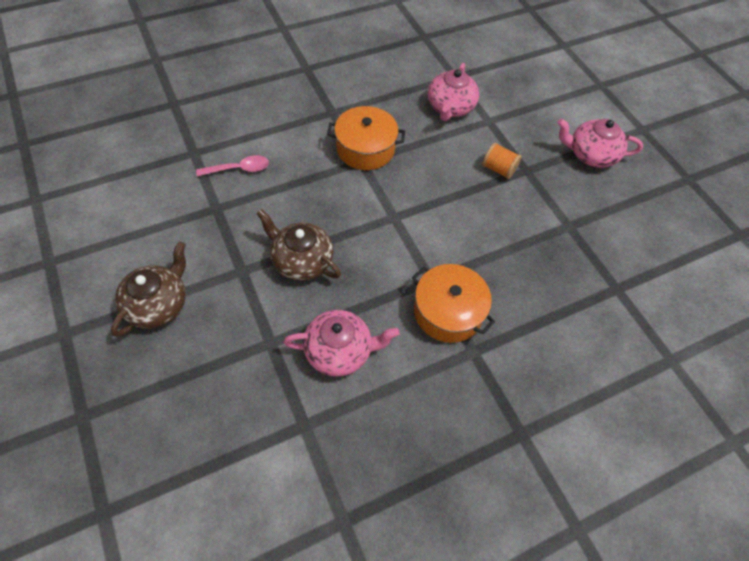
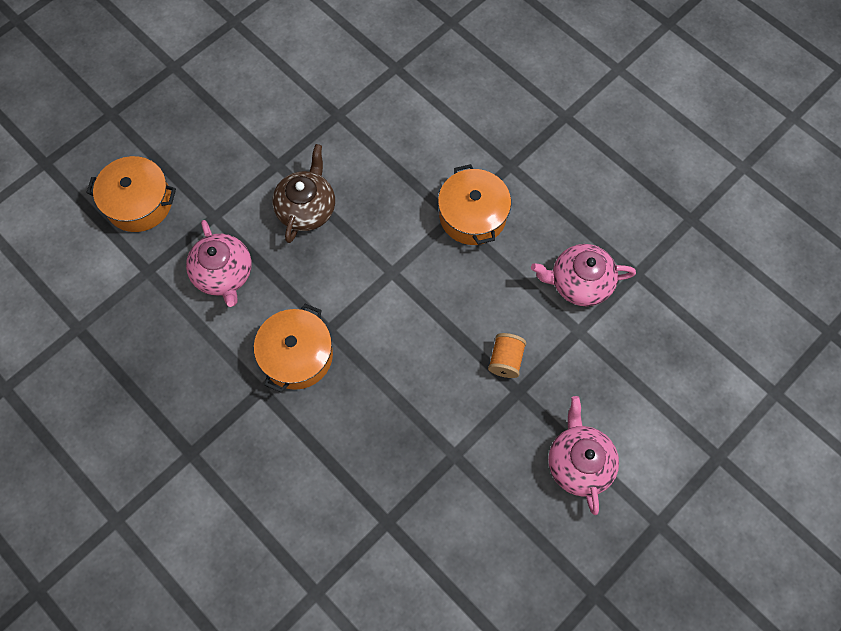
camera: 75 degrees right, 10 degrees up
(158, 304) = (221, 117): brown teapot -> none
(216, 413) = (139, 203): none -> orange pot
(239, 169) = (392, 113): pink spoon -> none

